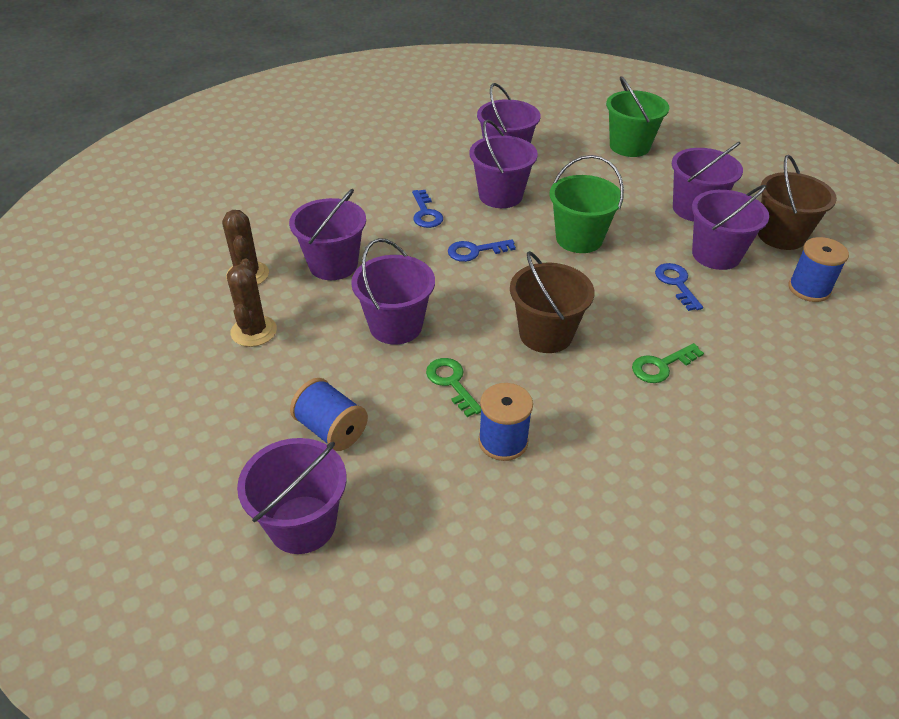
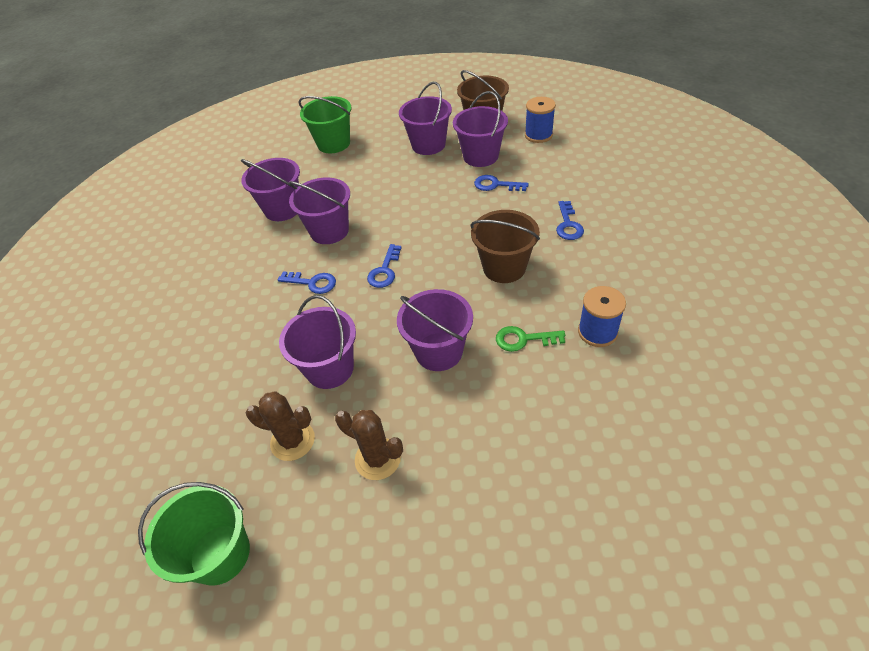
camera: 55 degrees left, 5 degrees up
(302, 524) = (628, 489): purple bucket -> none
(331, 430) = (534, 436): blue spool -> none
(579, 239) = (415, 210): green bucket -> green bucket (220, 554)
(661, 366) = (568, 225): green key -> blue key

